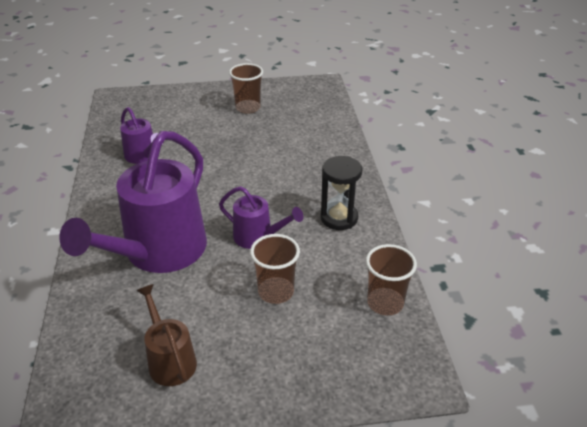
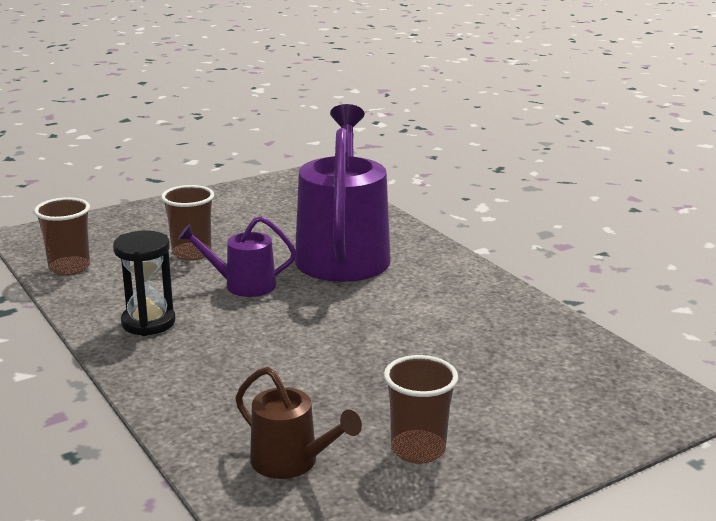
camera: 155 degrees right, 15 degrees down
(143, 156) = (490, 329): purple watering can -> none
(170, 360) = (257, 206): brown watering can -> brown watering can (291, 462)

